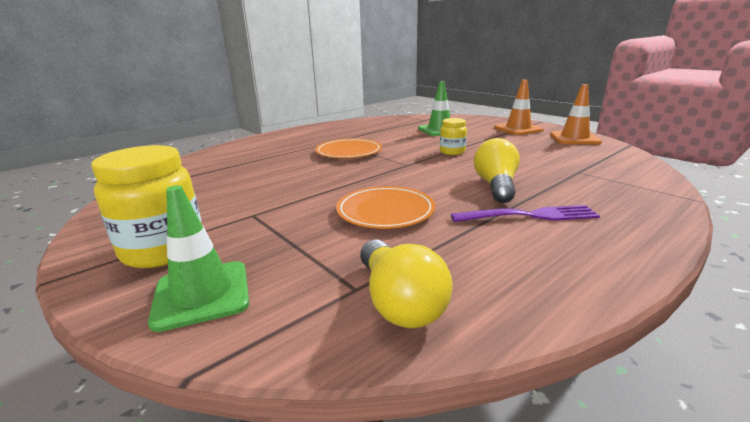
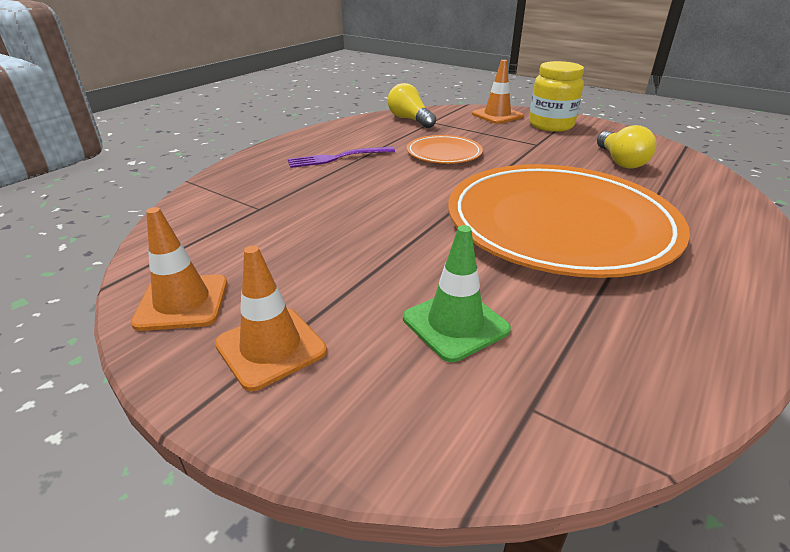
camera: 165 degrees right, 10 degrees up
(202, 294) = (497, 115): green traffic cone -> orange traffic cone
(348, 152) = (559, 224): orange plate -> orange plate, size x2.26
(452, 152) = (409, 236): yellow jar -> none
(496, 186) = (357, 181): yellow light bulb -> yellow light bulb (620, 161)

